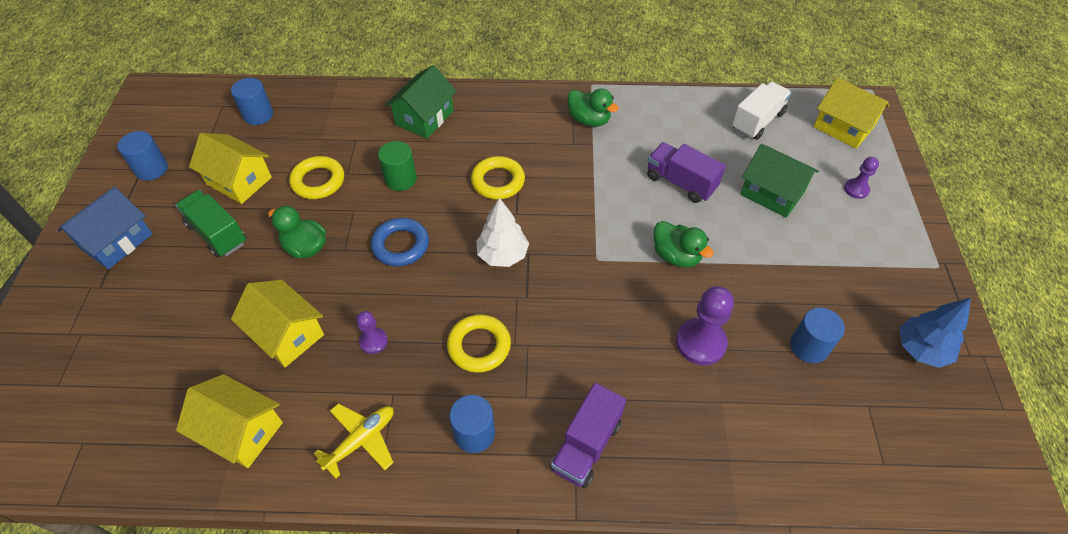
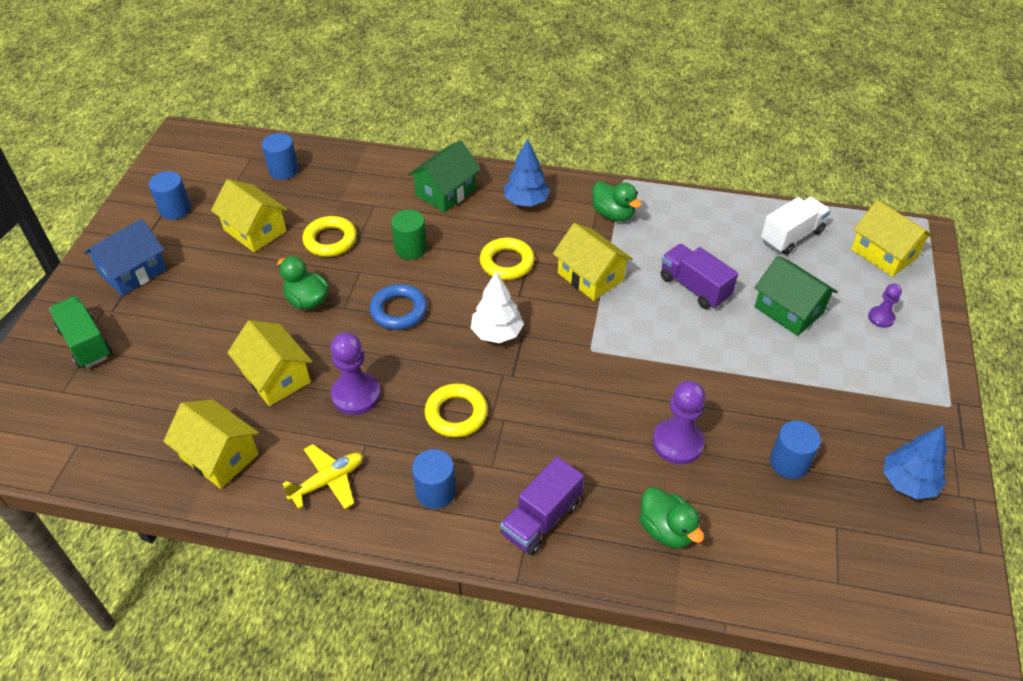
camera: 10 degrees right, 5 degrees down
(217, 234) = (226, 277): green truck -> green truck (86, 343)
(373, 341) = (356, 395): purple pawn -> purple pawn, size x1.78
(504, 118) = (526, 201): none -> blue tree
(581, 185) = (590, 276): none -> yellow house
(676, 256) = (672, 357): green duck -> green duck (666, 530)

